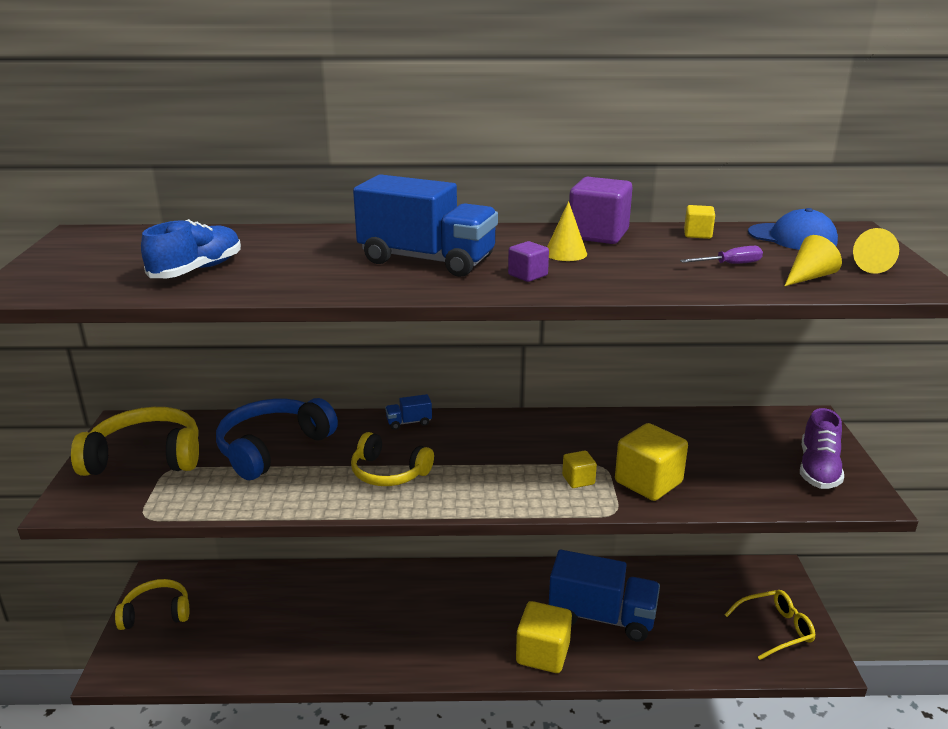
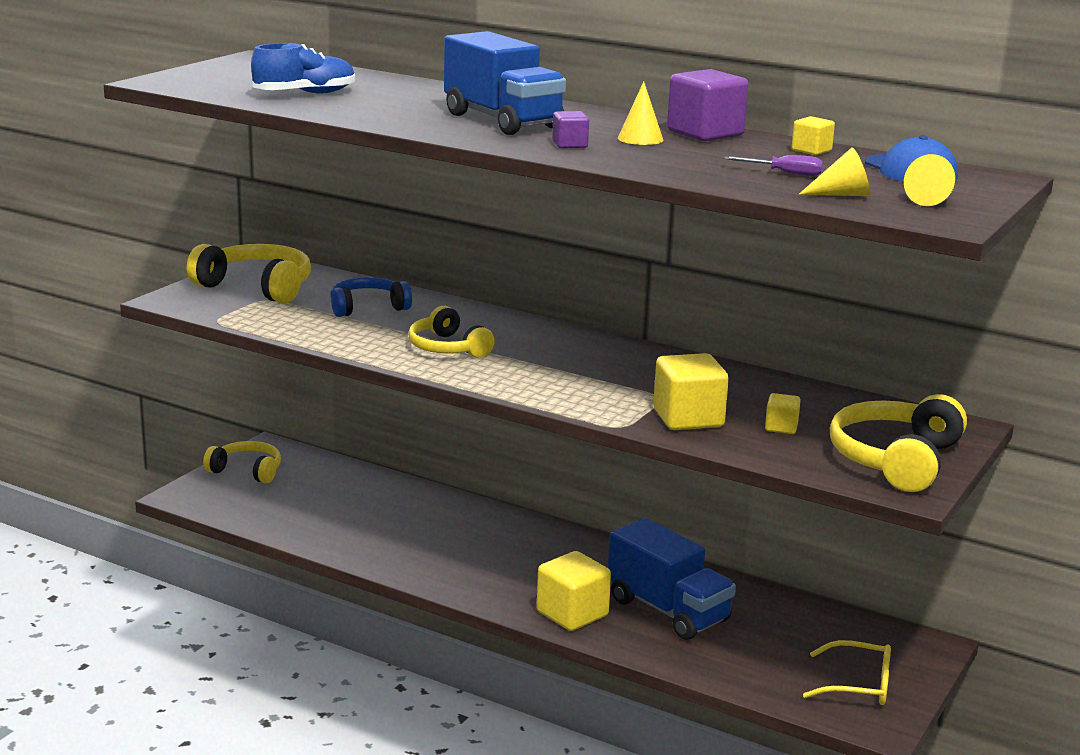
camera: 30 degrees right, 5 degrees down
(272, 448) = (367, 307): blue headphones -> blue headphones, size x0.67
(409, 422) = (514, 321): blue truck -> none
(578, 480) = (619, 398): yellow cube -> yellow cube (781, 427)
(818, 469) = (895, 460): purple shoe -> yellow headphones

